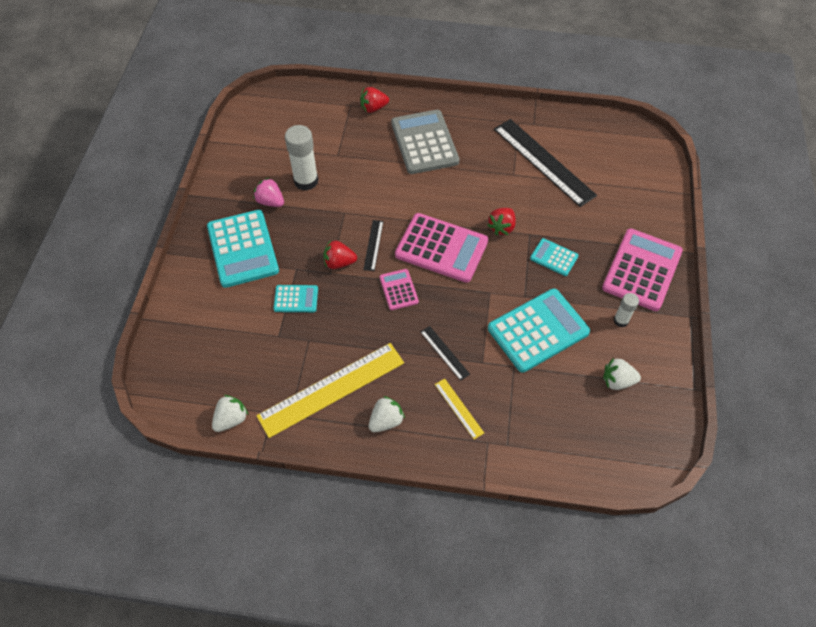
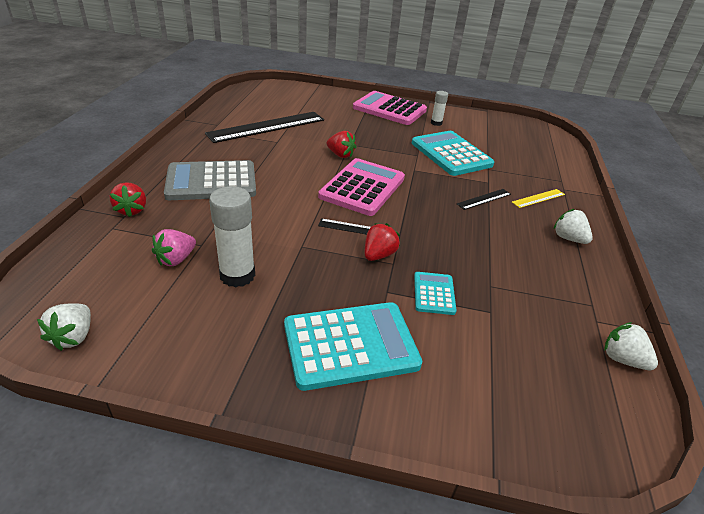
camera: 90 degrees left, 20 degrees down
(270, 201) = (265, 312): pink strawberry -> pink strawberry (176, 259)
(331, 389) = (548, 271): yellow ruler -> none
(339, 263) = (378, 255): red strawberry -> red strawberry turned 150 degrees counterclockwise
(398, 290) = (415, 217): pink calculator -> none
(554, 257) = (376, 138): turquoise calculator -> none
(617, 381) = (489, 132): white strawberry -> white strawberry (73, 337)

